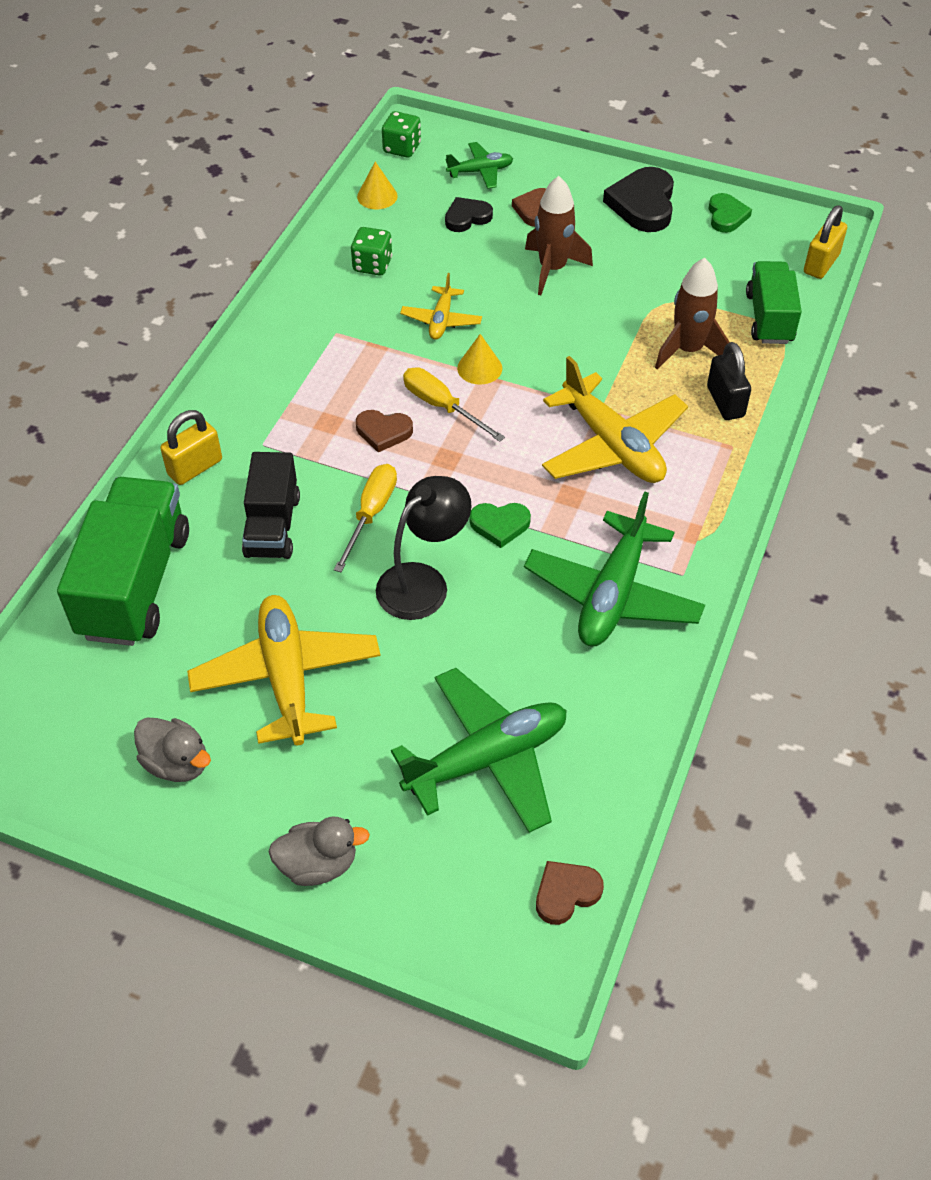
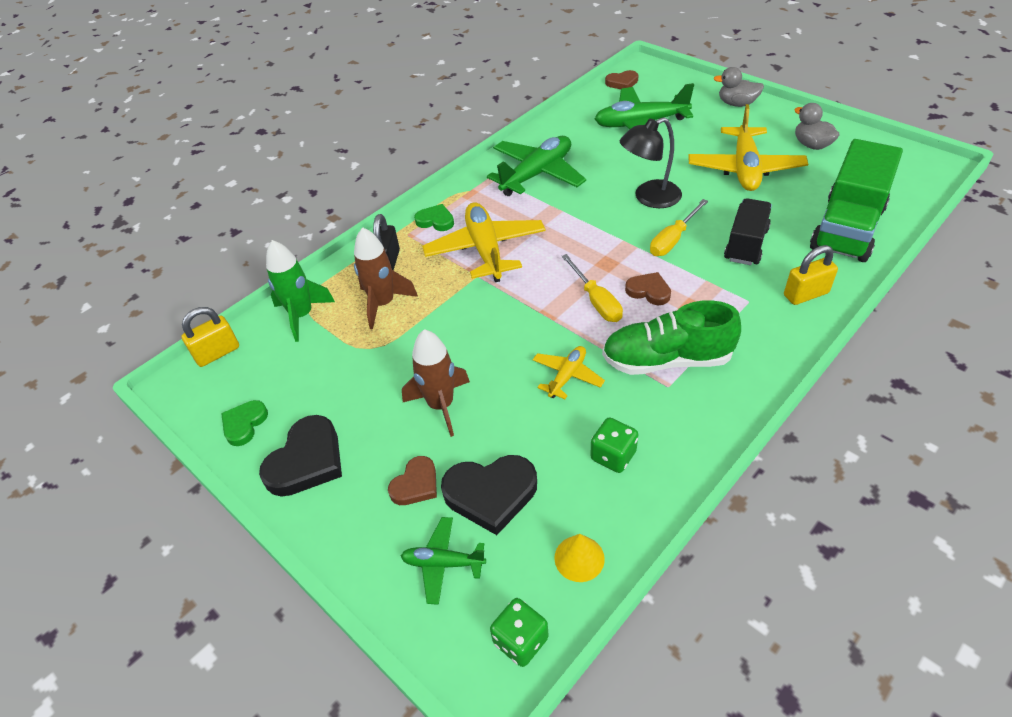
camera: 155 degrees left, 5 degrees down
(343, 357) = (667, 360): none -> green shoe
(467, 217) = (491, 494): black heart -> black heart, size x1.68
(479, 368) = (553, 325): yellow cone -> none
(500, 525) = (587, 218): green heart -> green heart (435, 221)
(769, 318) = (302, 315): green truck -> green rocket

